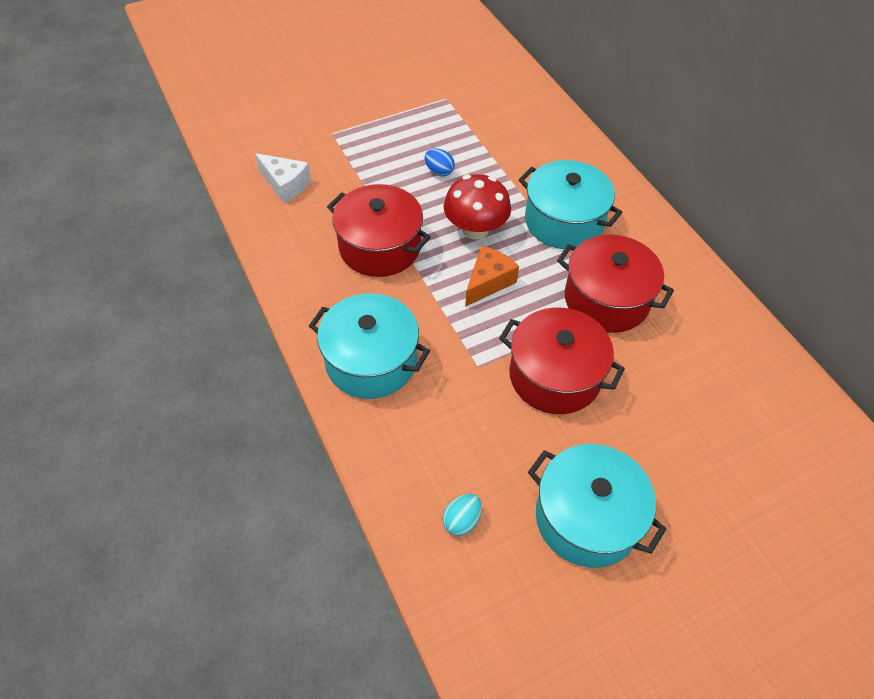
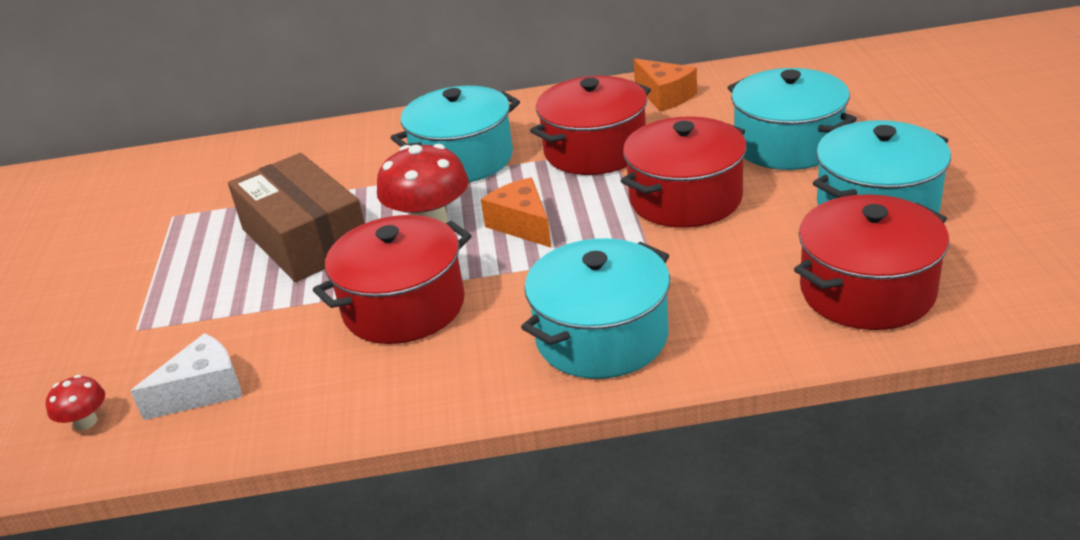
camera: 65 degrees left, 20 degrees down
(254, 148) = (85, 422): none -> red mushroom
(439, 171) = (305, 238): blue egg -> brown box
(461, 521) = (867, 291): turquoise egg -> red pot
(666, 436) = (788, 145): none -> turquoise pot
(717, 327) = (665, 96): none -> orange cheese

